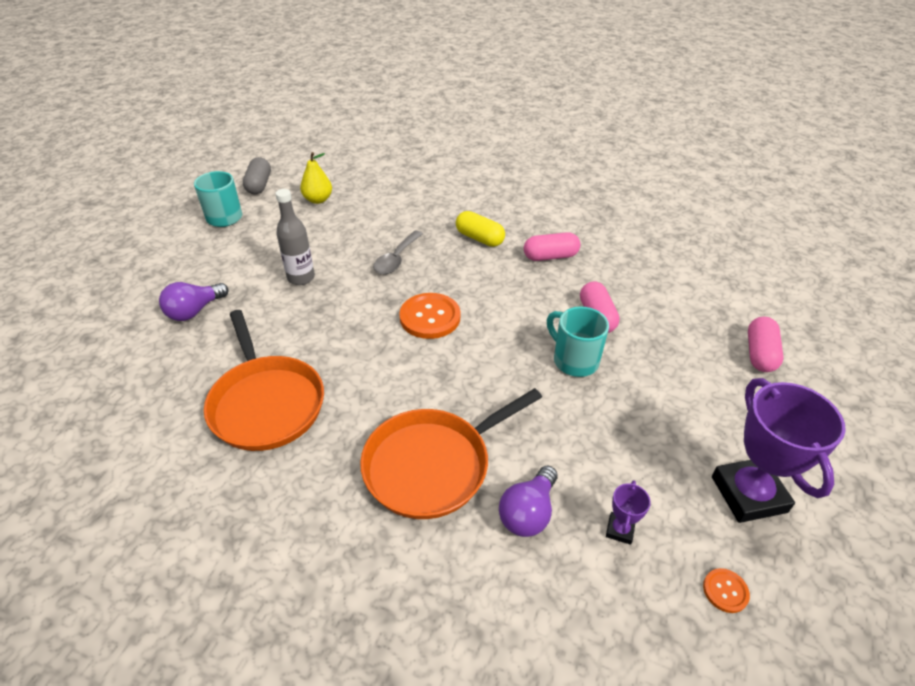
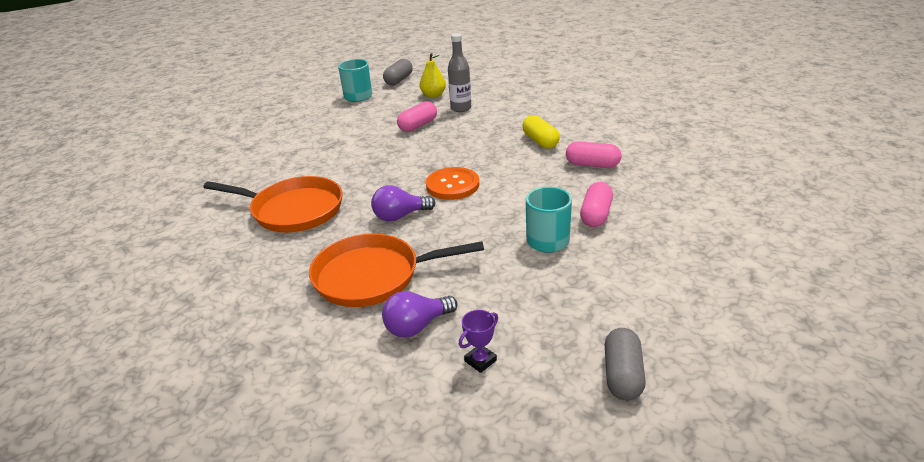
camera: 30 degrees right, 10 degrees down
(194, 311) = (293, 147): purple light bulb -> purple light bulb (400, 216)
(266, 403) = (293, 210): orange pan -> orange pan turned 75 degrees counterclockwise
(301, 278) = (379, 142): grey bottle -> grey bottle (461, 108)
(396, 259) = (460, 143): grey spoon -> none
(725, 591) = (534, 431): orange button -> none
(748, 494) = (622, 375): purple trophy -> grey capsule
(759, 354) = (738, 279): pink capsule -> pink capsule (418, 125)

